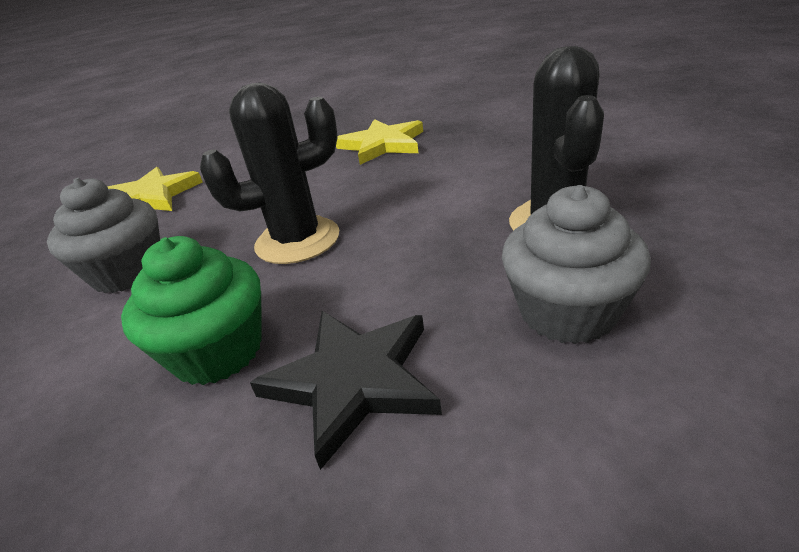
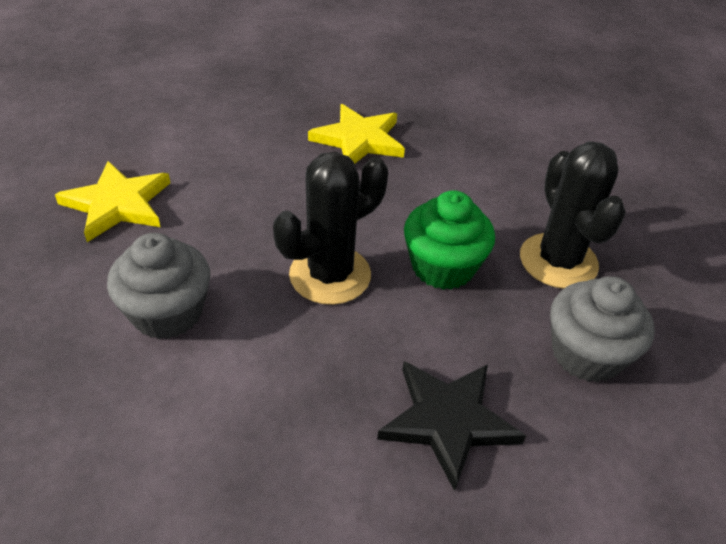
camera: 20 degrees left, 10 degrees up
(218, 351) = (320, 400): green cupcake -> green cupcake (443, 267)

